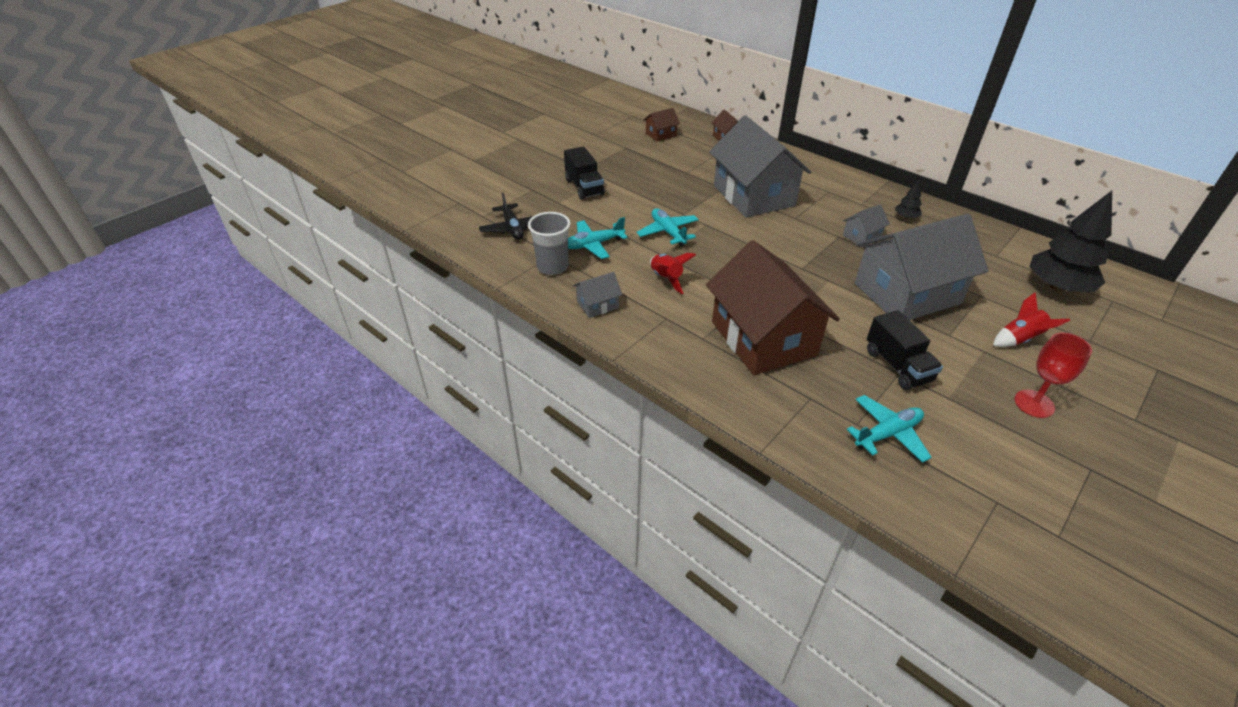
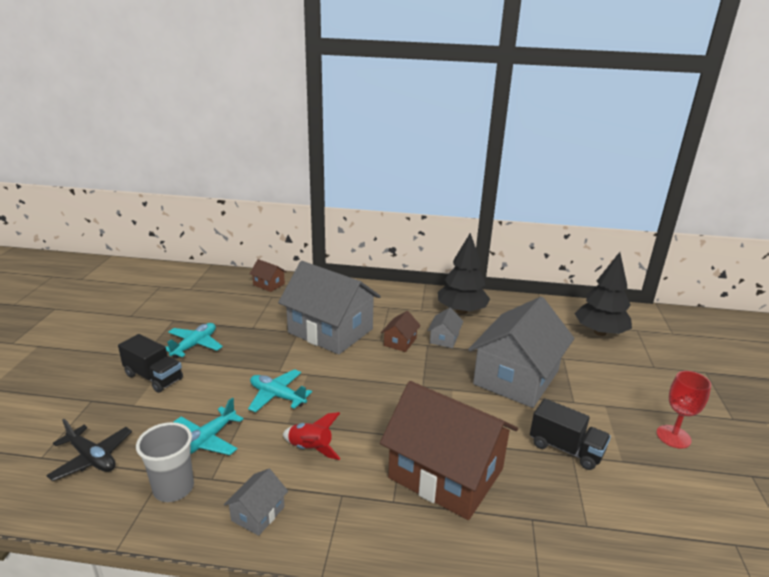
camera: 35 degrees left, 15 degrees down
(661, 134) = (202, 297): brown house -> brown house (400, 342)
(887, 434) = (615, 522): turquoise plane -> turquoise plane (194, 345)
(906, 217) = (461, 311): black tree -> black tree, size x2.28
(1019, 339) = (617, 385): red rocket -> none

